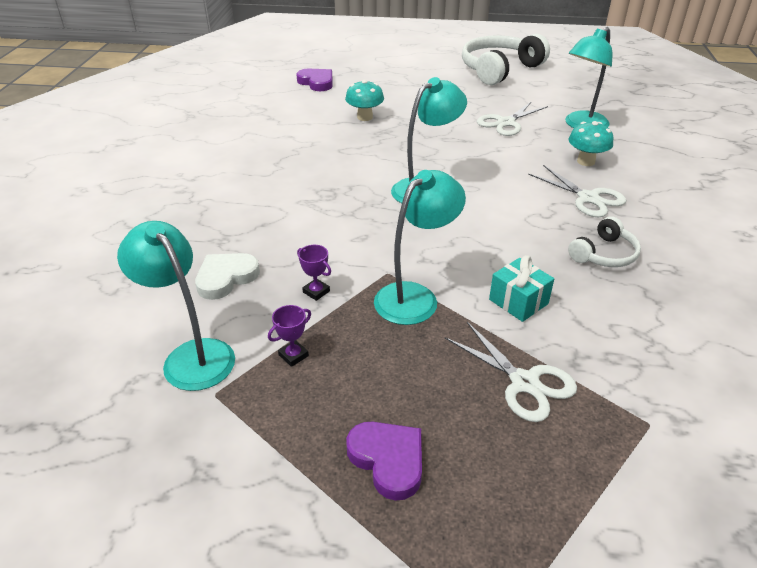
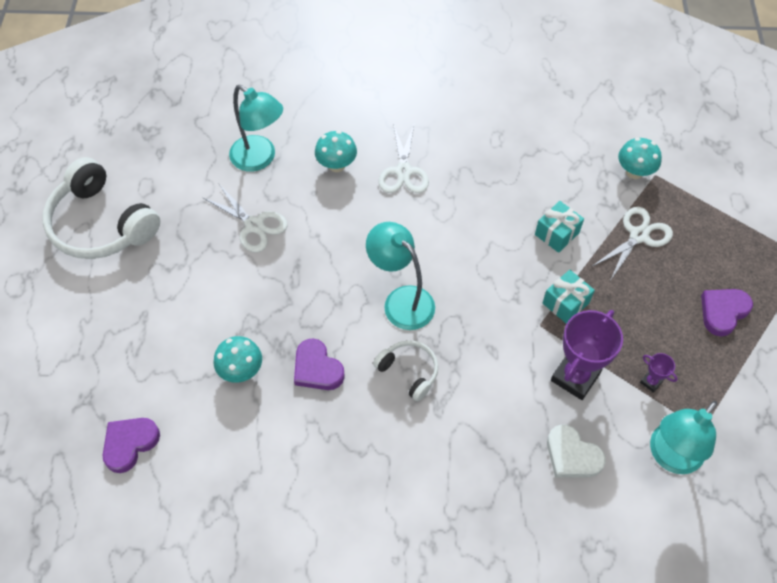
camera: 95 degrees left, 20 degrees up
(316, 292) = (575, 377): purple trophy -> purple trophy, size x2.20
(360, 146) = (317, 368): none -> purple heart
(415, 296) = (565, 303): turquoise lamp -> turquoise gift
(588, 198) = (403, 172): white scissors -> white scissors turned 135 degrees clockwise
(604, 254) = (486, 172): white headphones -> white headphones (409, 371)
(648, 398) = (634, 172): none -> turquoise mushroom

